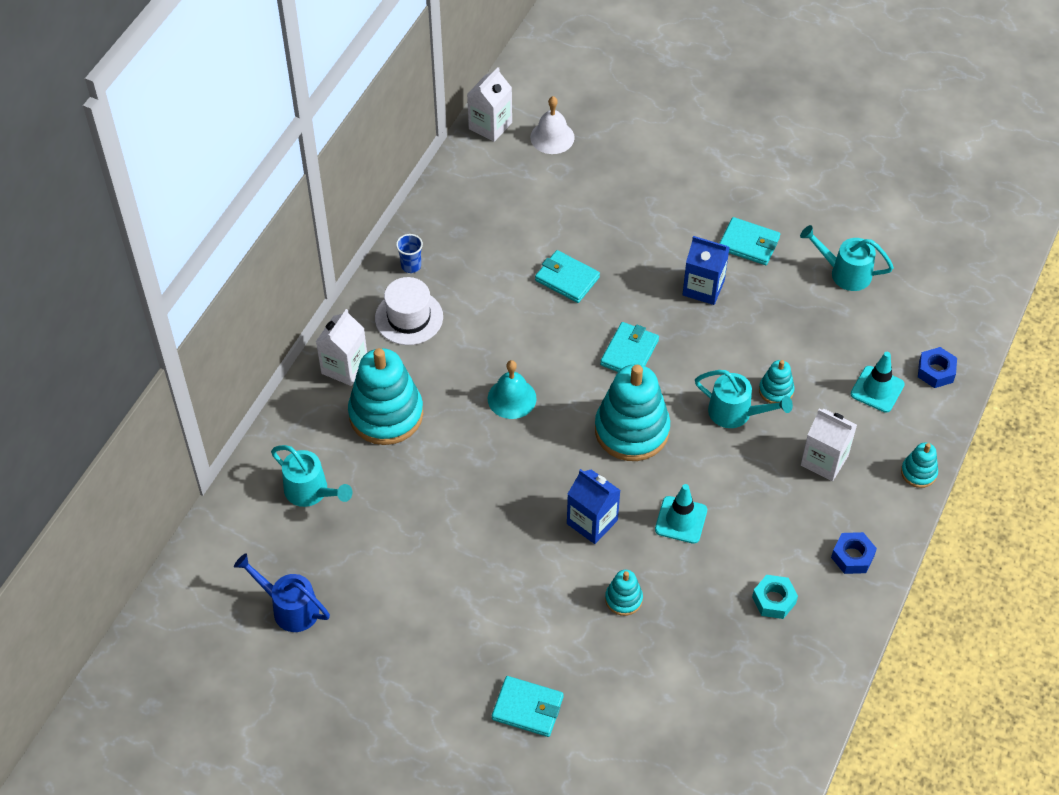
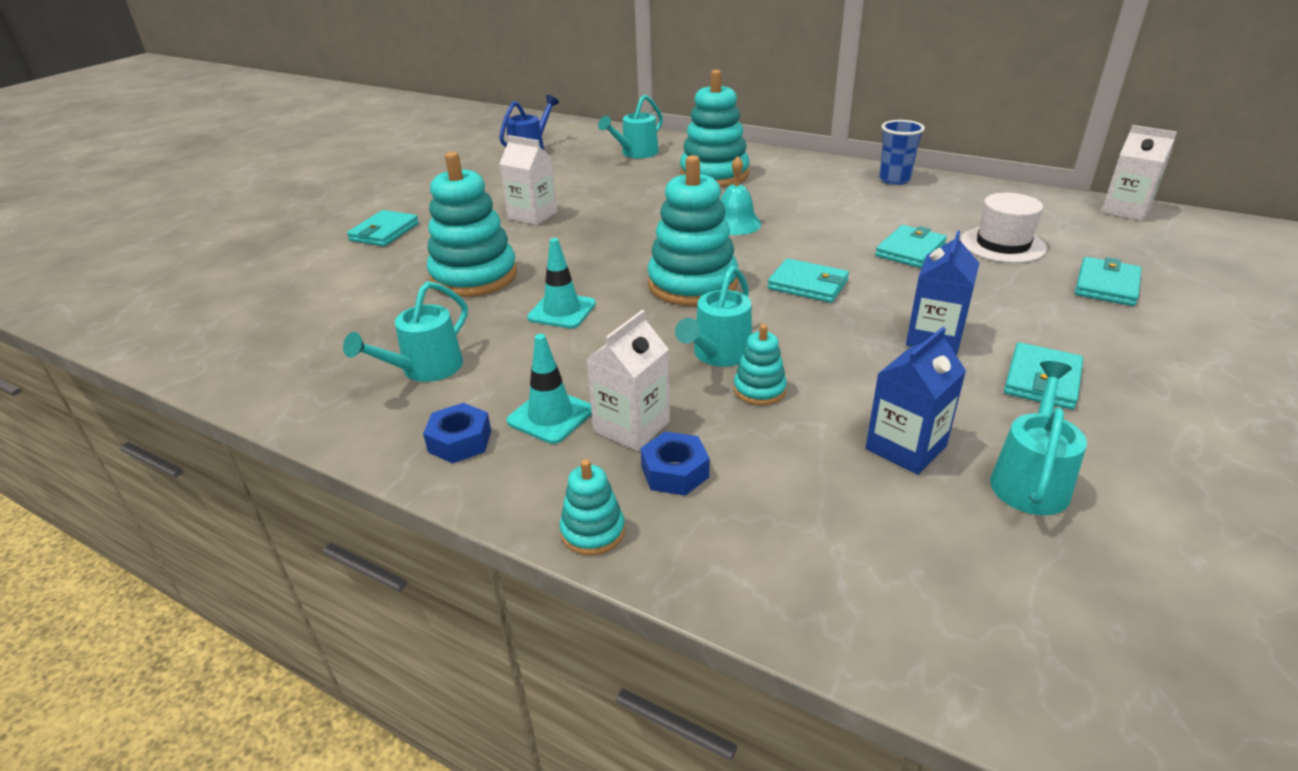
camera: 95 degrees right, 20 degrees down
(344, 367) = (765, 159): white carton -> white carton (532, 215)
(409, 317) = (829, 180): white hat -> white hat (1002, 245)
(411, 266) = (894, 180): blue cup -> blue cup, size x1.50
(552, 137) = (1139, 243): white bell -> none
(592, 522) = (574, 261): blue carton -> blue carton (905, 447)
(623, 177) = (1106, 285): none -> turquoise wallet
(623, 599) = (474, 276): turquoise stacking toy -> turquoise stacking toy, size x2.12
(774, 600) = (424, 370): turquoise nut -> turquoise watering can
(877, 389) = (771, 496): turquoise traffic cone -> turquoise traffic cone (550, 416)
(936, 371) = (823, 584): blue nut -> blue nut (675, 472)

